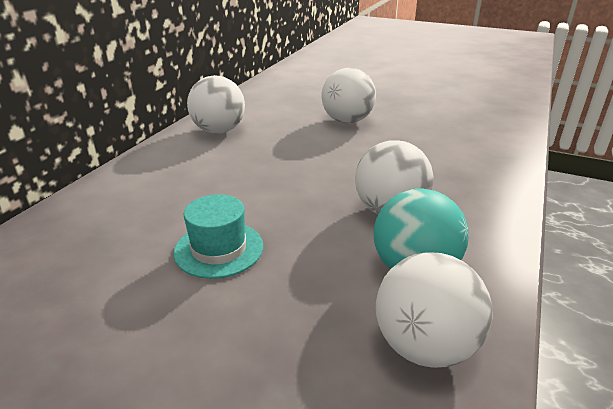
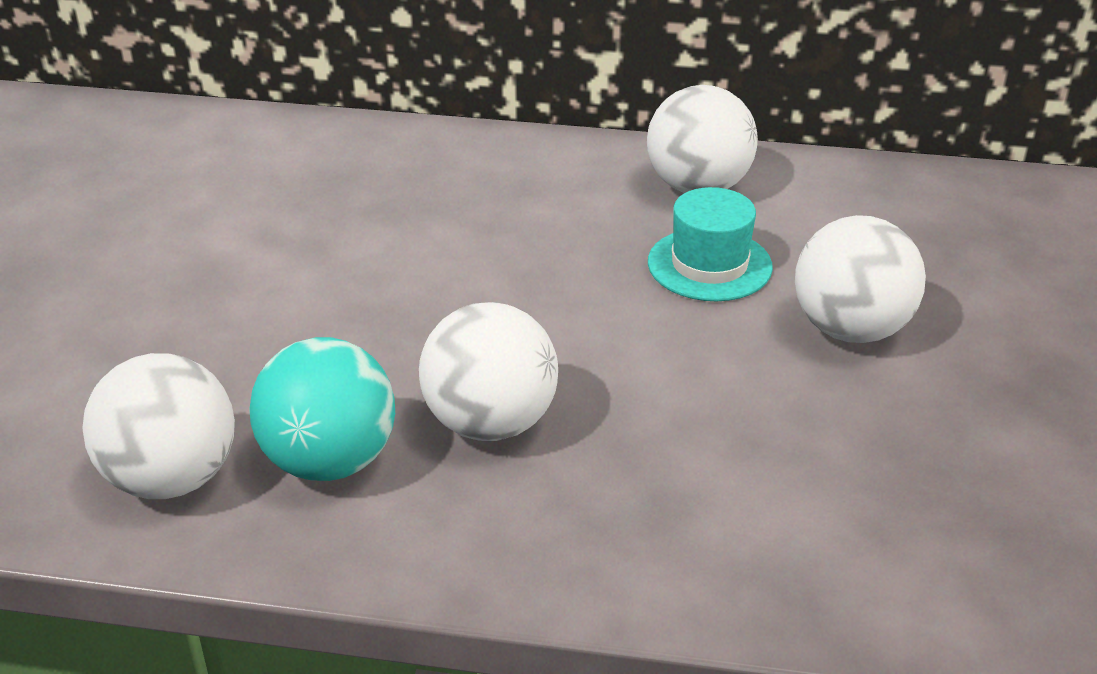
camera: 75 degrees right, 5 degrees up
(219, 249) = (337, 275): turquoise hat -> turquoise hat (709, 265)

